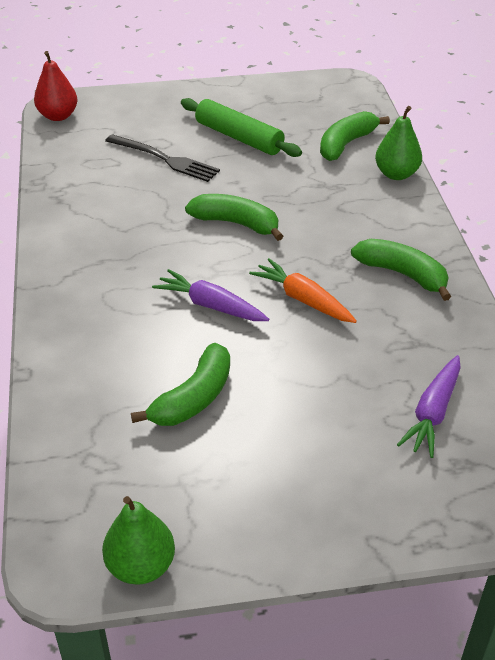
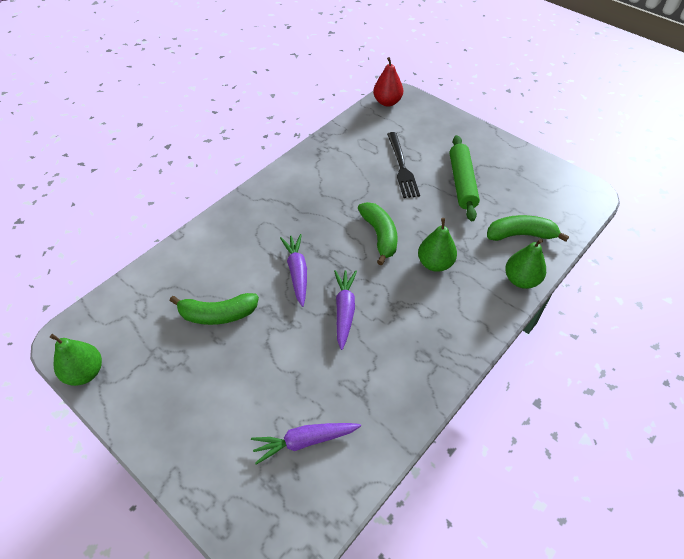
camera: 50 degrees right, 10 degrees up
(303, 299) = (344, 311): orange carrot -> purple carrot
(316, 210) = (435, 263): none -> green pear
(402, 274) = (420, 346): green banana -> none

